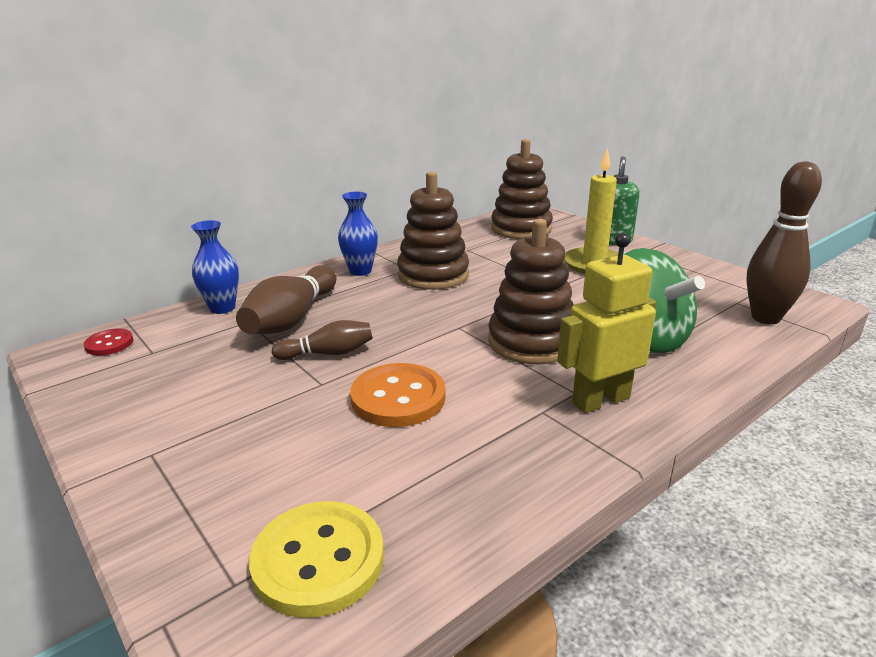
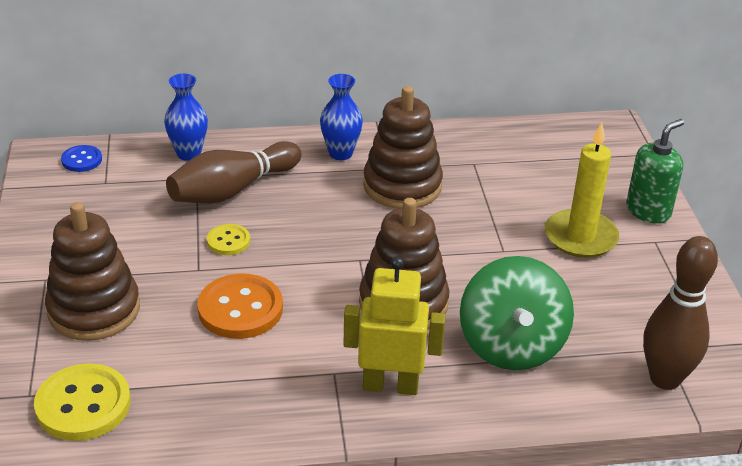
camera: 30 degrees right, 10 degrees up
(109, 344) = (82, 160): red button -> blue button
(328, 353) = (228, 241): brown bowling pin -> yellow button
(521, 229) = (565, 154): brown stacking toy -> brown stacking toy (94, 310)

